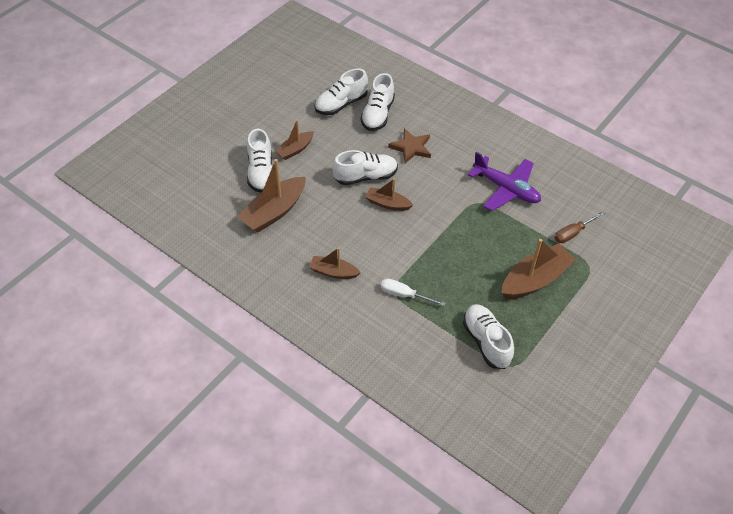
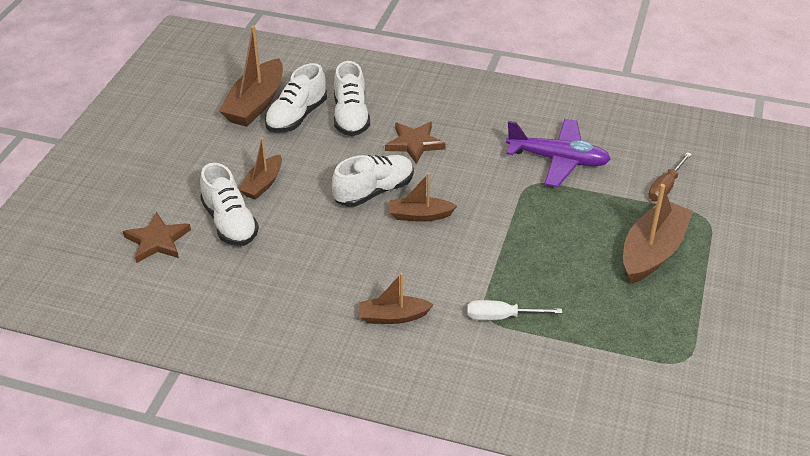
camera: 20 degrees left, 10 degrees down
(210, 172) = (157, 241): none -> brown star
(274, 212) = (273, 266): brown boat -> brown boat (255, 104)
(486, 342) = (636, 341): white shoe -> none

